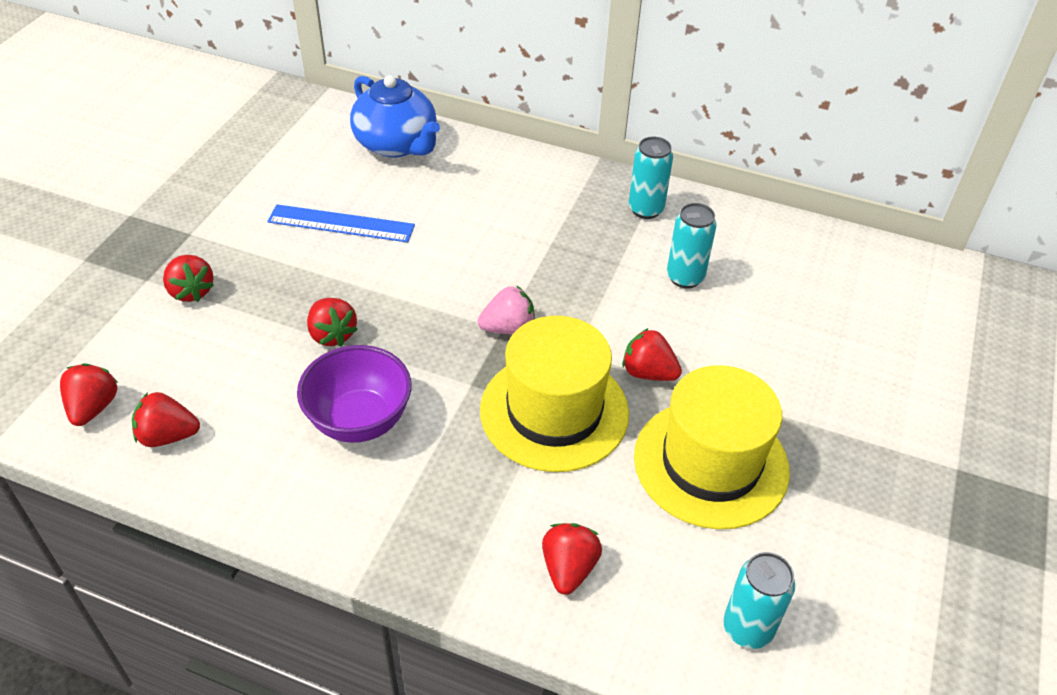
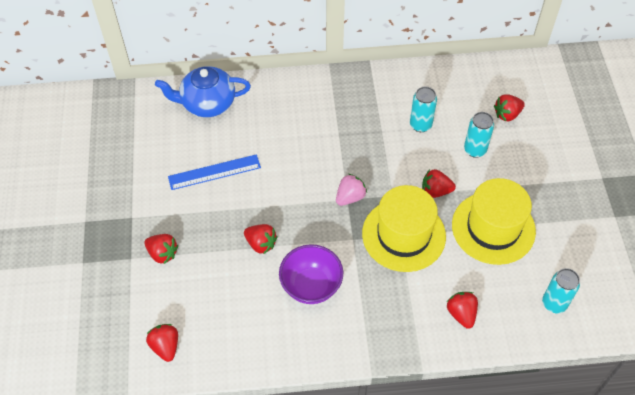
camera: 25 degrees left, 10 degrees up
(168, 436) = (219, 342): red strawberry -> red strawberry (507, 114)
(397, 144) = (207, 103): blue teapot -> blue teapot turned 150 degrees clockwise
(646, 209) = (375, 89): turquoise can -> turquoise can (475, 150)

